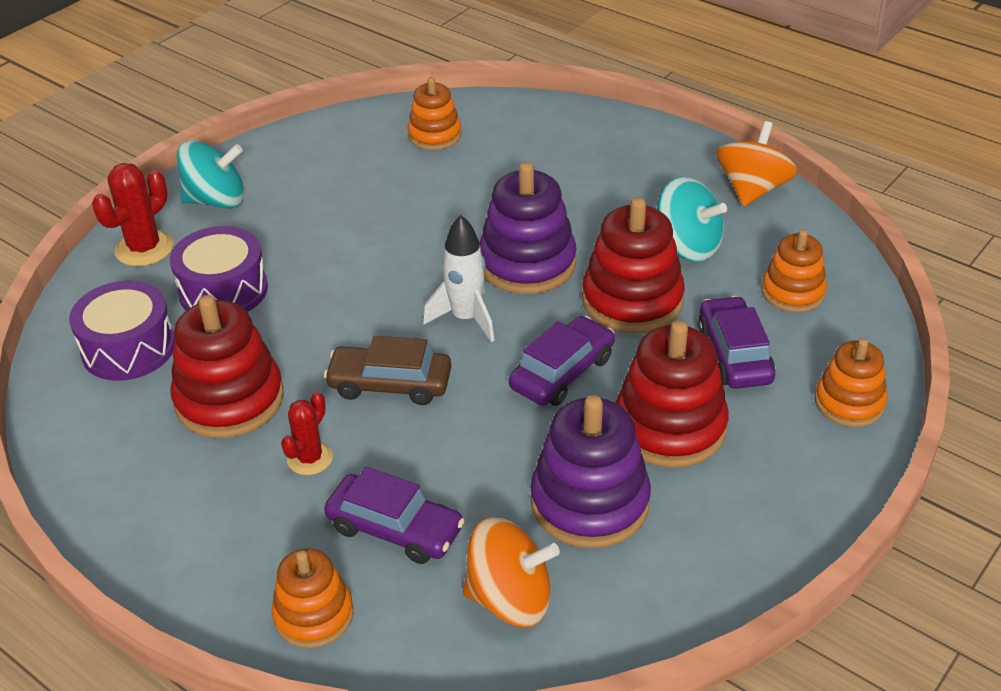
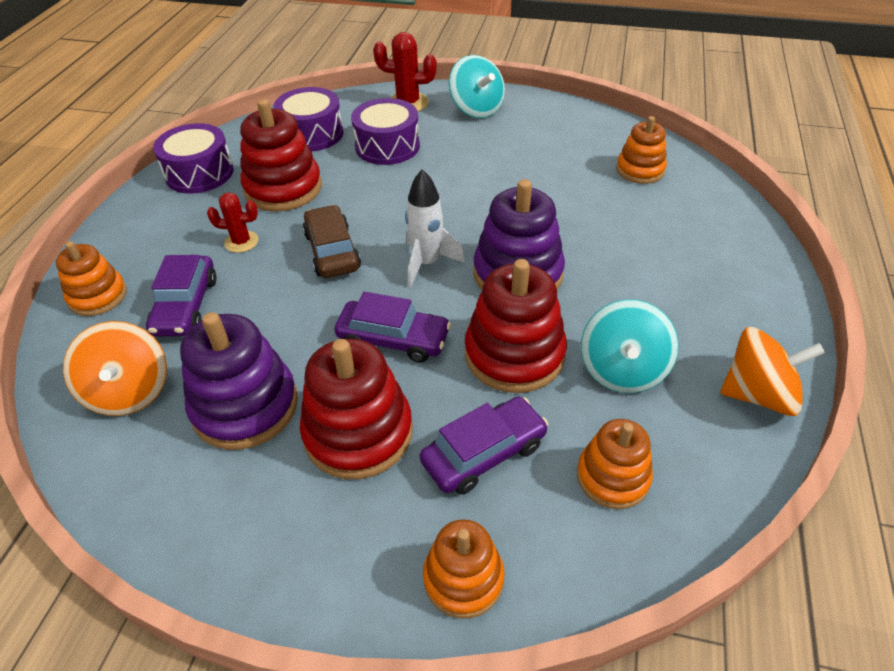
camera: 65 degrees right, 5 degrees up
(117, 475) = (199, 173): none -> purple drum

